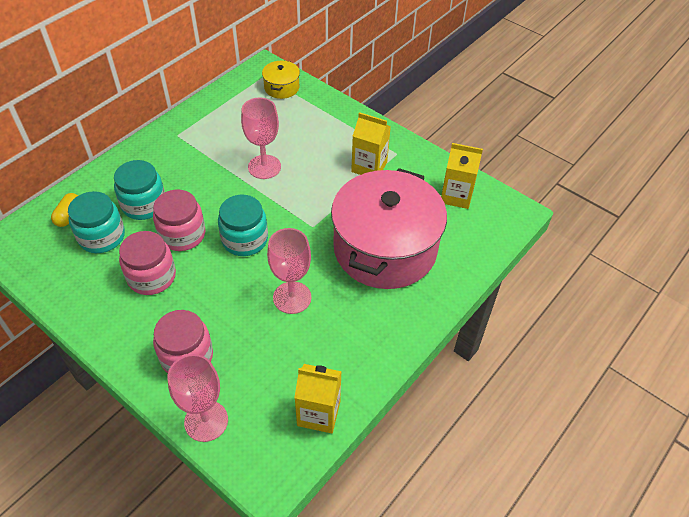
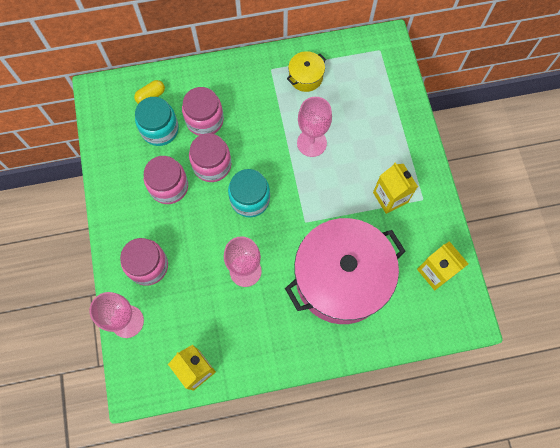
camera: 40 degrees right, 20 degrees up
(144, 204) = (204, 120): turquoise jar -> pink jar
(281, 87) = (384, 71): yellow pot -> yellow pot (305, 77)

